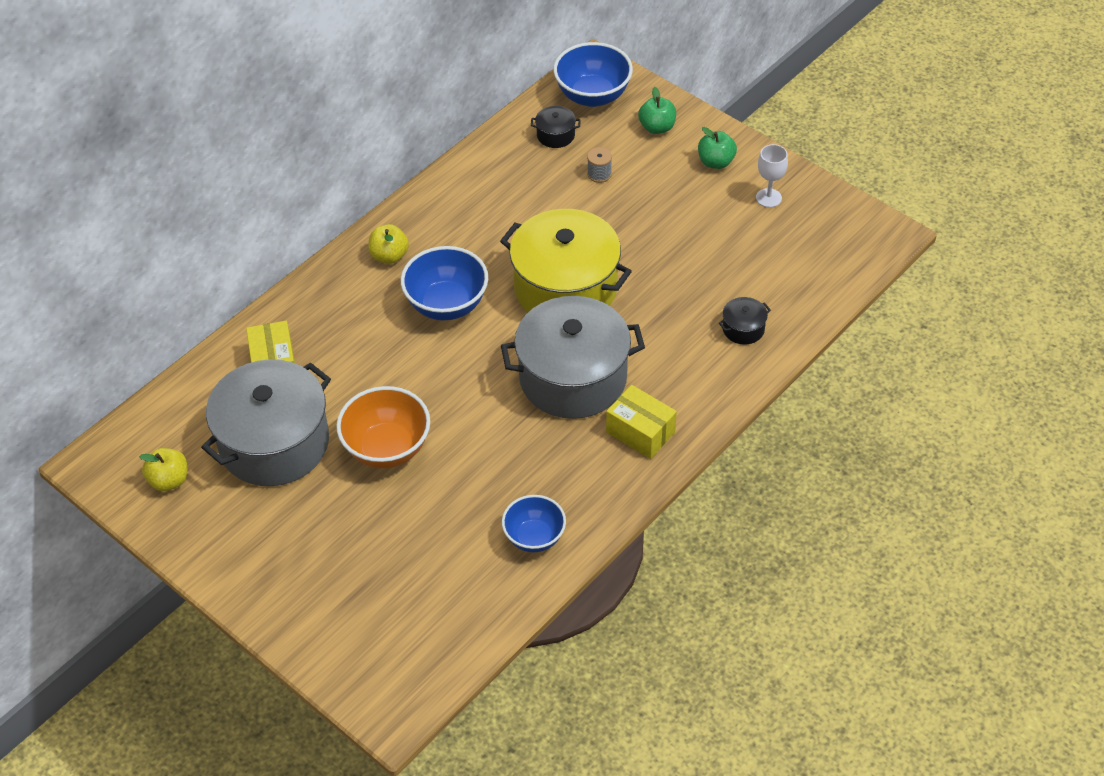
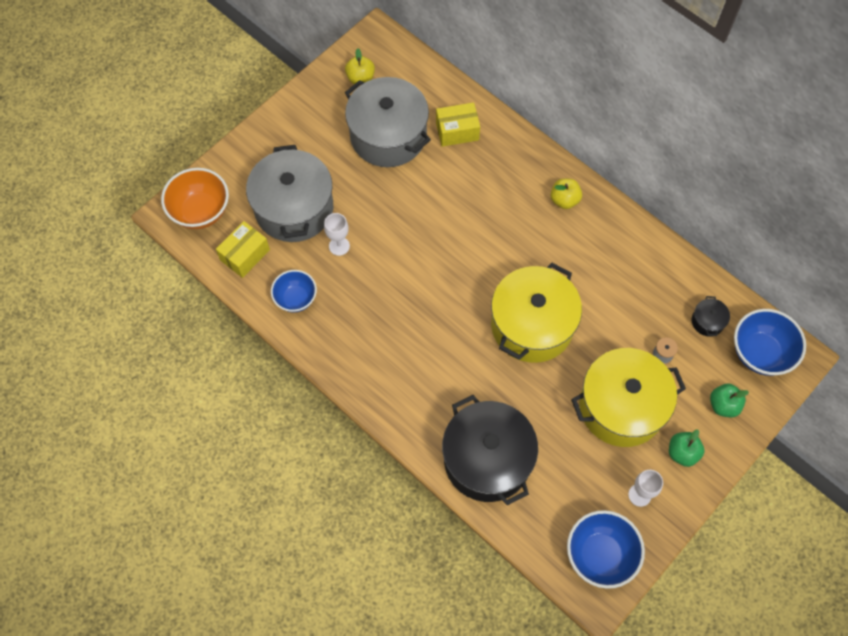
camera: 90 degrees right, 15 degrees up
(387, 448) = (379, 204): orange bowl -> orange bowl (201, 211)
(447, 305) = (514, 240): blue bowl -> blue bowl (600, 555)
(452, 492) = (339, 246): none -> white goblet
(573, 378) = (439, 328): grey pot -> grey pot (294, 208)
(640, 432) = (385, 374): yellow box -> yellow box (245, 255)
(665, 210) = (621, 406): none -> yellow pot
(743, 329) = (487, 459): black pot -> black pot, size x2.50

